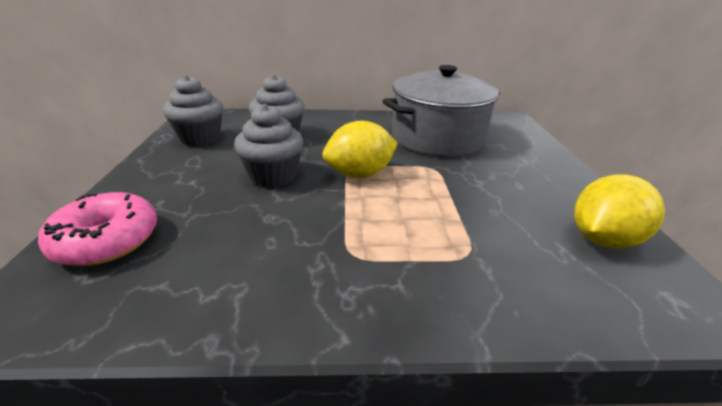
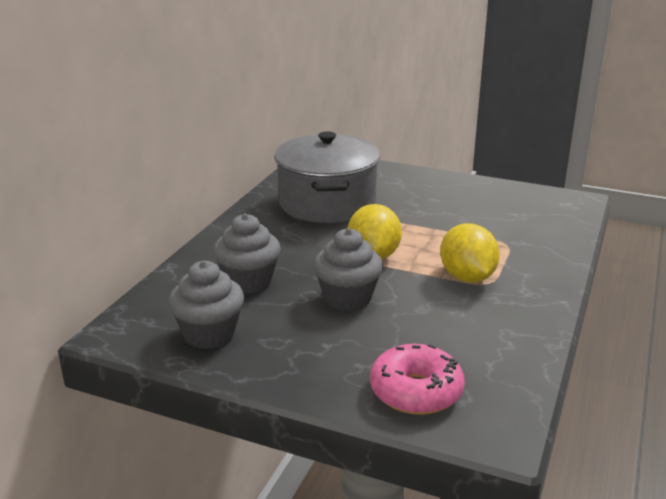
camera: 65 degrees left, 5 degrees down
(602, 239) = (511, 199): yellow lemon -> yellow lemon (467, 277)

